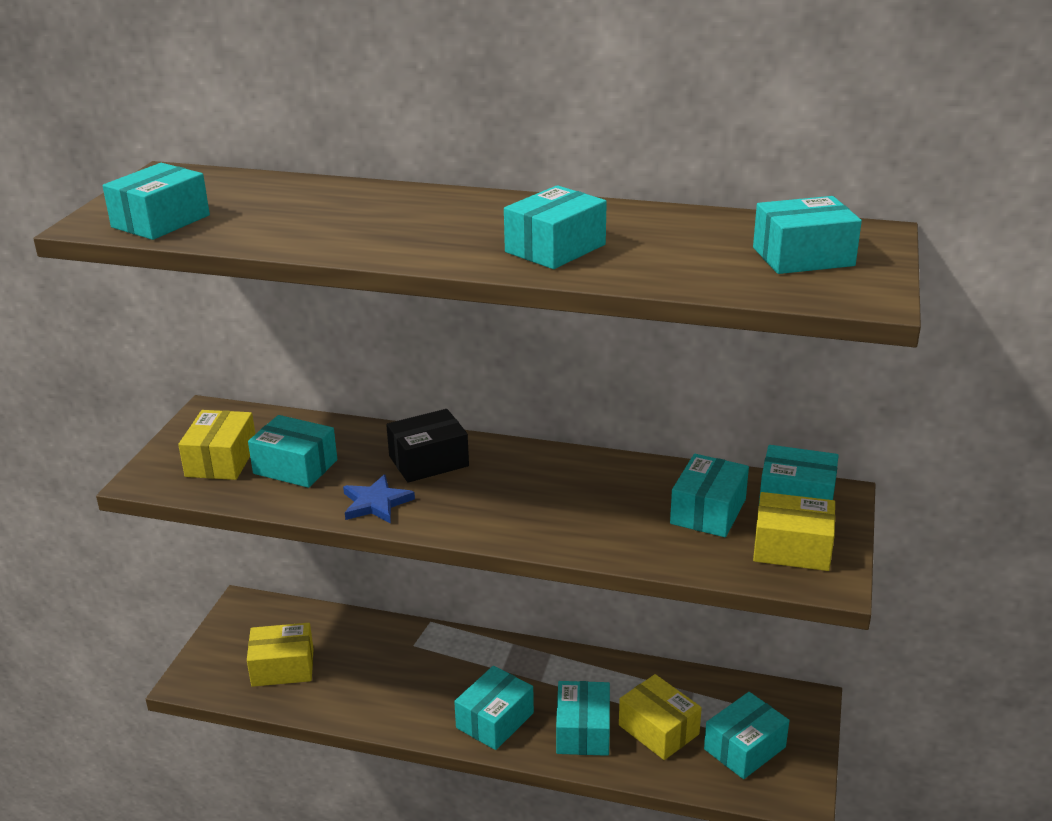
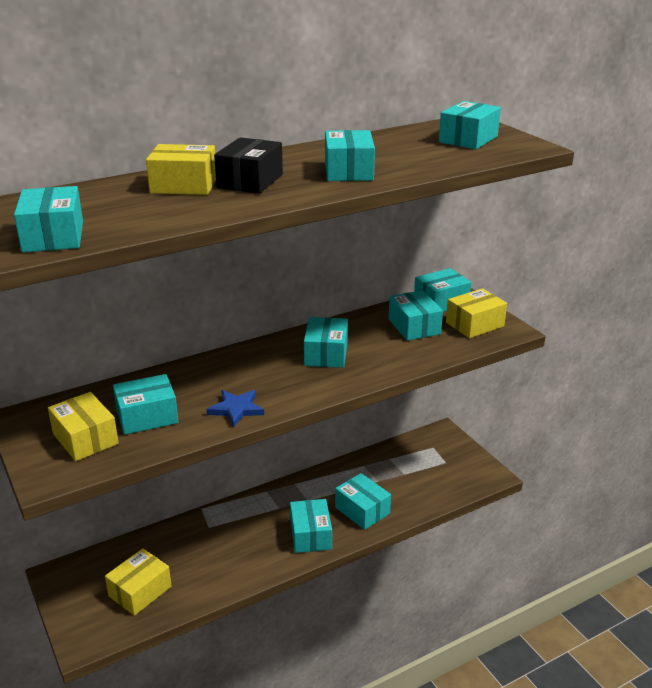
camera: 45 degrees left, 0 degrees up
(428, 461) = (228, 373): black box -> black box (250, 181)
(658, 729) = (396, 486): yellow box -> yellow box (184, 185)
(744, 748) = (444, 469): turquoise box -> turquoise box (326, 354)

